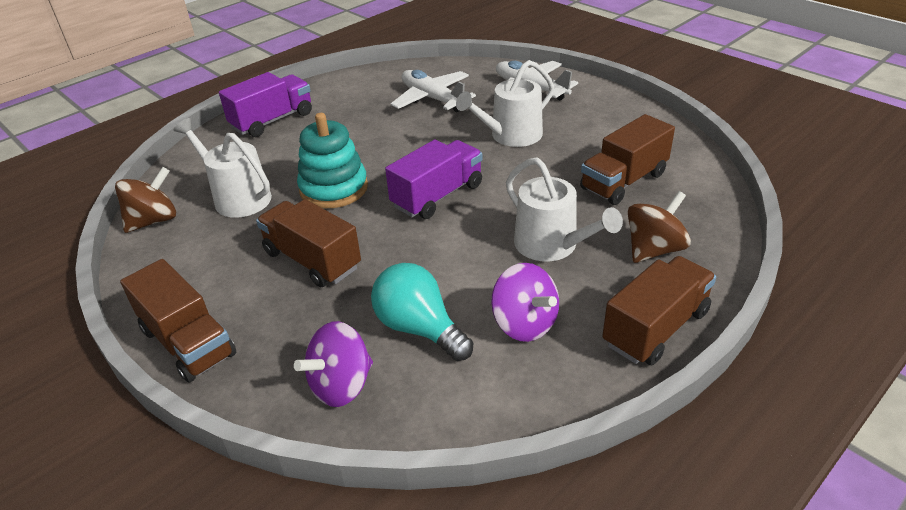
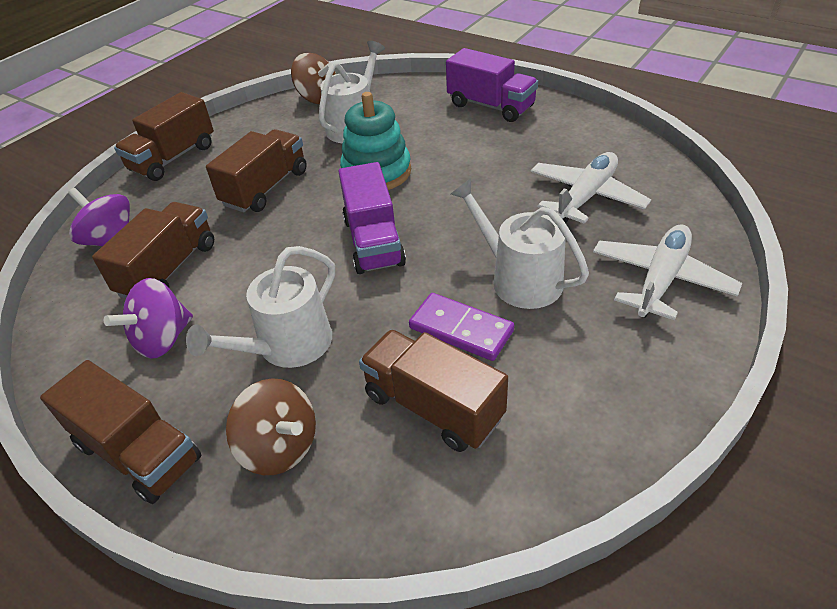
camera: 80 degrees right, 5 degrees up
(419, 328) = (168, 269): turquoise light bulb -> brown truck
(437, 196) = (373, 242): purple truck -> purple truck turned 45 degrees clockwise
(554, 164) = (461, 329): none -> purple domino

